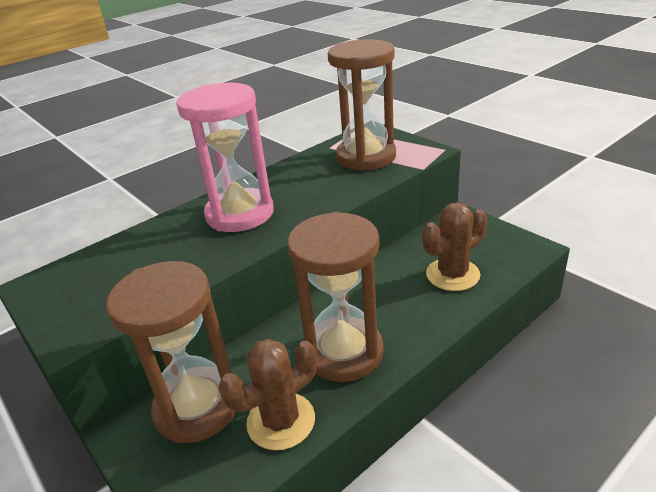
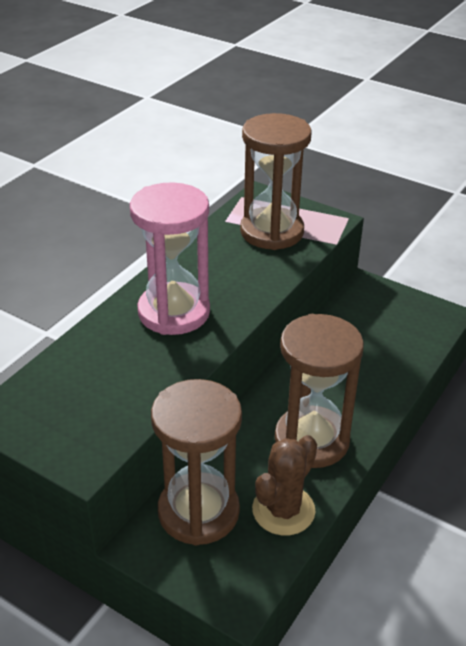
camera: 20 degrees left, 5 degrees up
(452, 274) = (381, 350): brown cactus -> none

